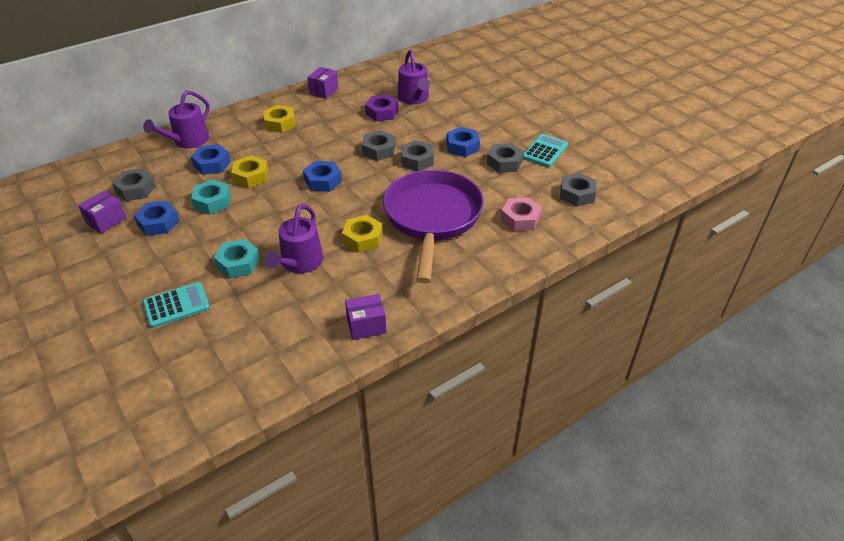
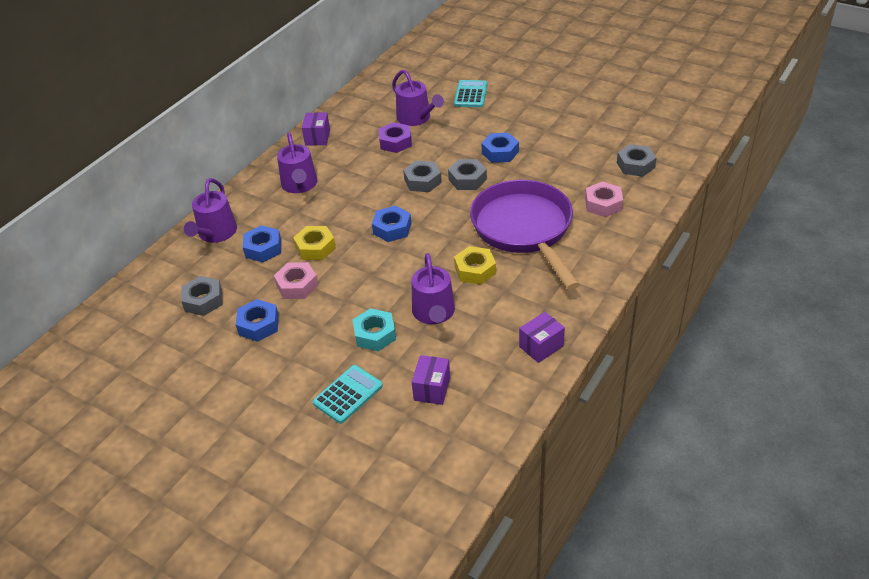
camera: 20 degrees left, 0 degrees up
(106, 221) = (200, 342): purple box -> purple box (432, 389)
(212, 201) = (297, 285): turquoise nut -> pink nut
(280, 123) = (300, 185): yellow nut -> purple watering can
(504, 162) = (550, 156): grey nut -> none
(545, 151) = (579, 133): turquoise calculator -> turquoise calculator (470, 94)

